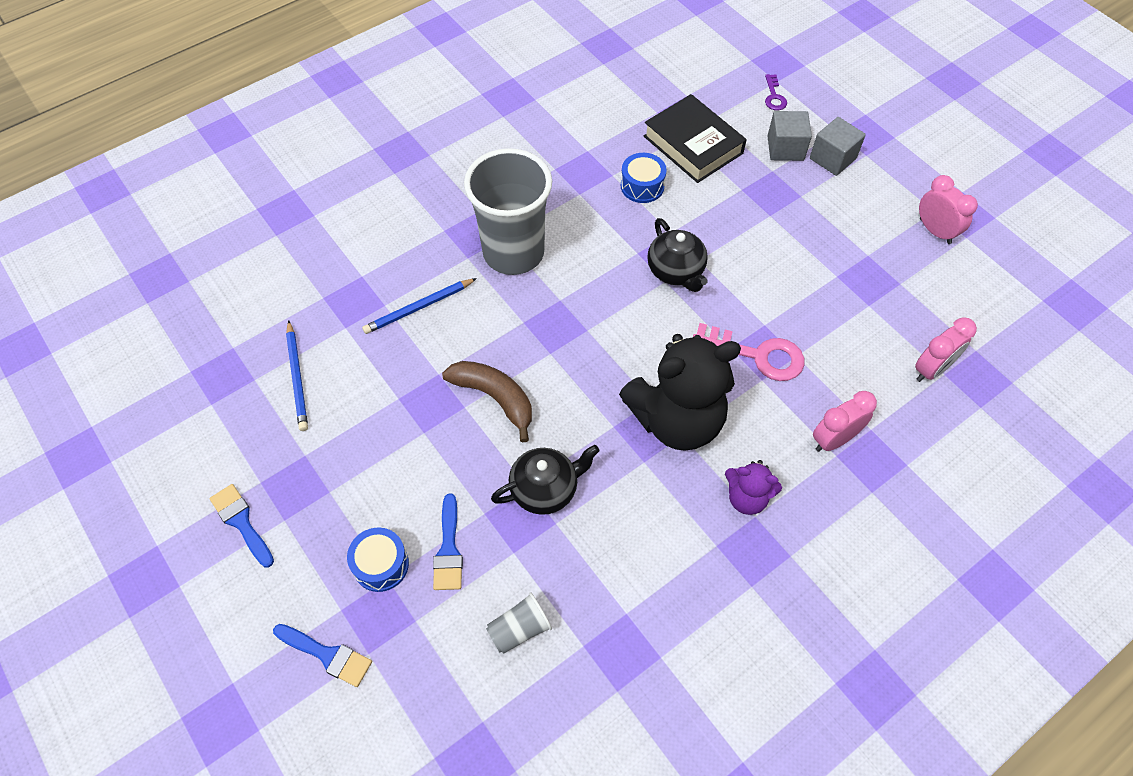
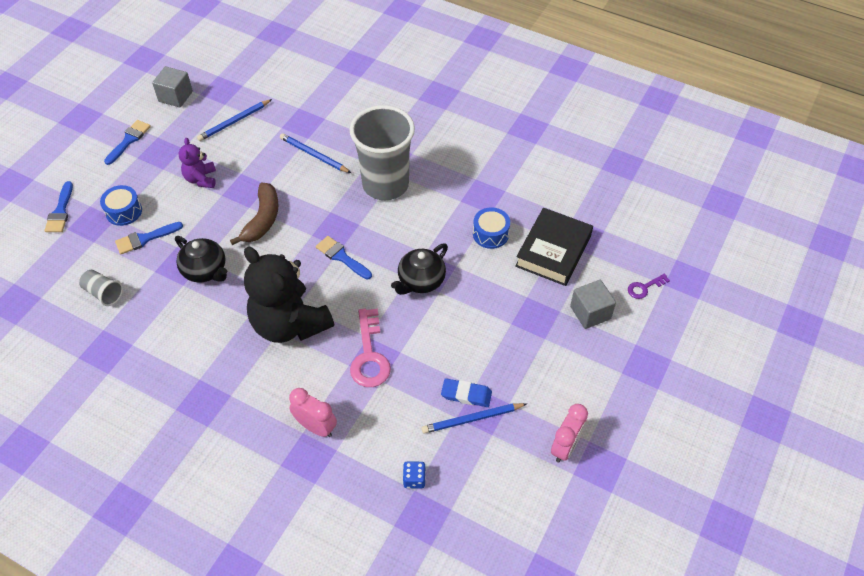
camera: 65 degrees right, 5 degrees down
(601, 334) = (341, 257): none -> blue brush
(747, 498) = (243, 385): purple teddy bear -> purple teddy bear (201, 179)
(832, 158) = (601, 349): grey cube -> grey cube (175, 96)
(844, 286) = (466, 394): none -> blue eraser
(876, 293) = (472, 419): none -> blue pencil
(931, 369) = (414, 479): pink clock -> blue dice

